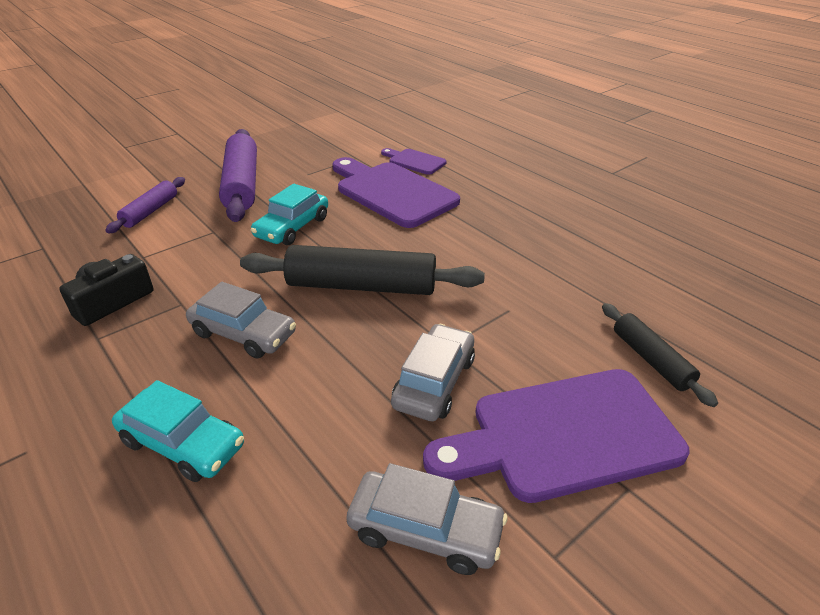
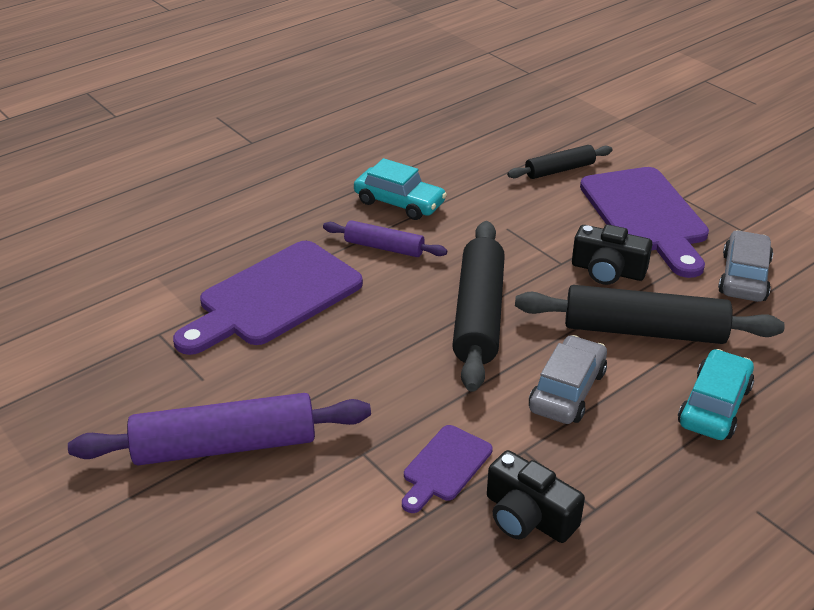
camera: 90 degrees left, 0 degrees up
(150, 211) = (299, 538): purple rolling pin -> purple rolling pin (384, 247)
(292, 227) = (356, 378): turquoise car -> turquoise car (399, 203)
(321, 400) = (644, 331): none -> black rolling pin
(414, 161) = (186, 279): purple cutting board -> purple cutting board (444, 467)
(434, 382) = (607, 271): grey car -> black camera

